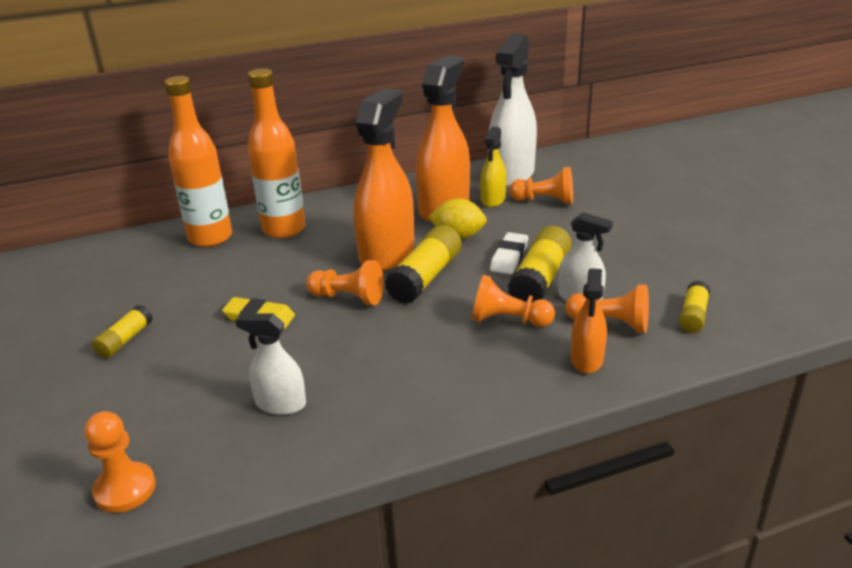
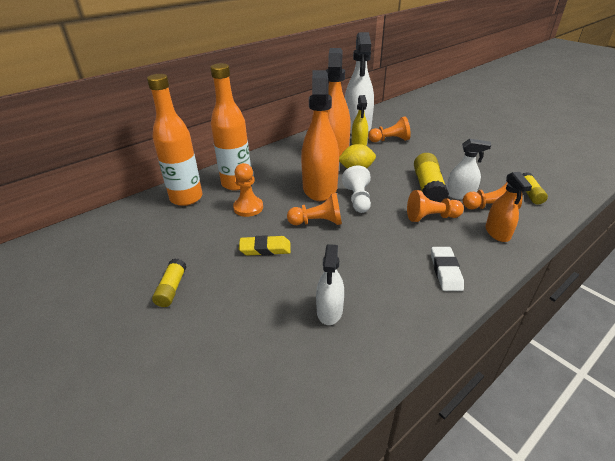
camera: 20 degrees left, 5 degrees up
(125, 489) = (259, 417): orange pawn -> orange pawn (248, 208)
(280, 404) = (329, 310): white spray bottle -> white spray bottle turned 75 degrees counterclockwise
(426, 277) = (357, 199): yellow glue stick -> white pawn
(509, 257) = (398, 177): white eraser -> white eraser (445, 271)

